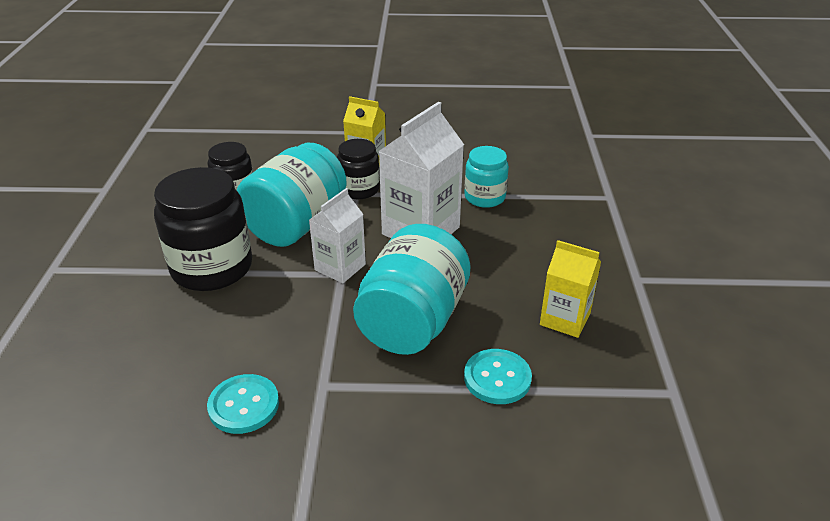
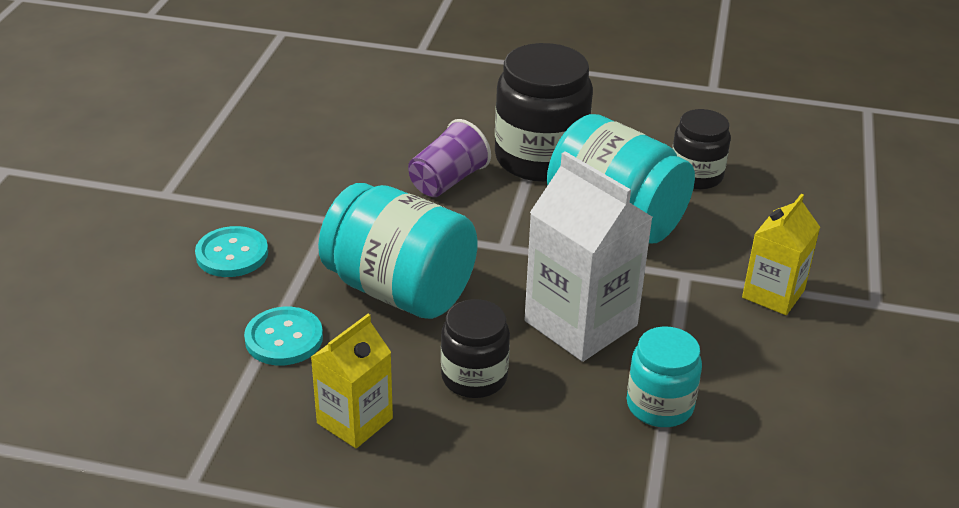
camera: 100 degrees right, 0 degrees up
(244, 405) = (326, 174): turquoise button -> turquoise button (232, 254)
(250, 317) = (447, 181): none -> purple cup
(340, 267) = (517, 246): white carton -> none
(359, 189) = (695, 279): black jar -> black jar (474, 377)

